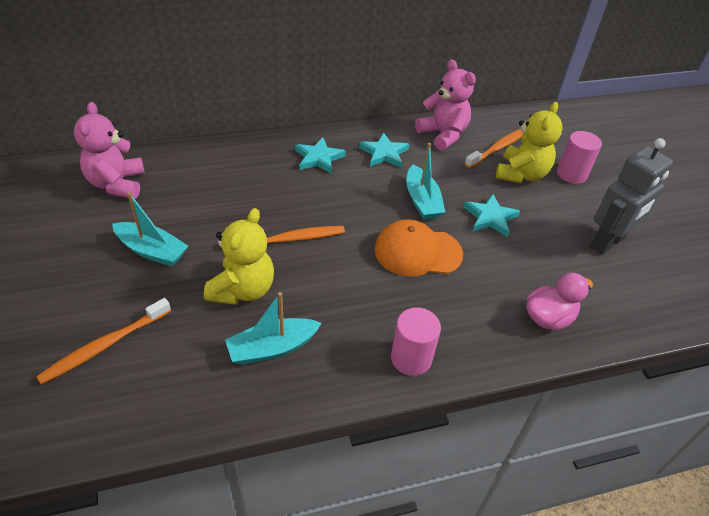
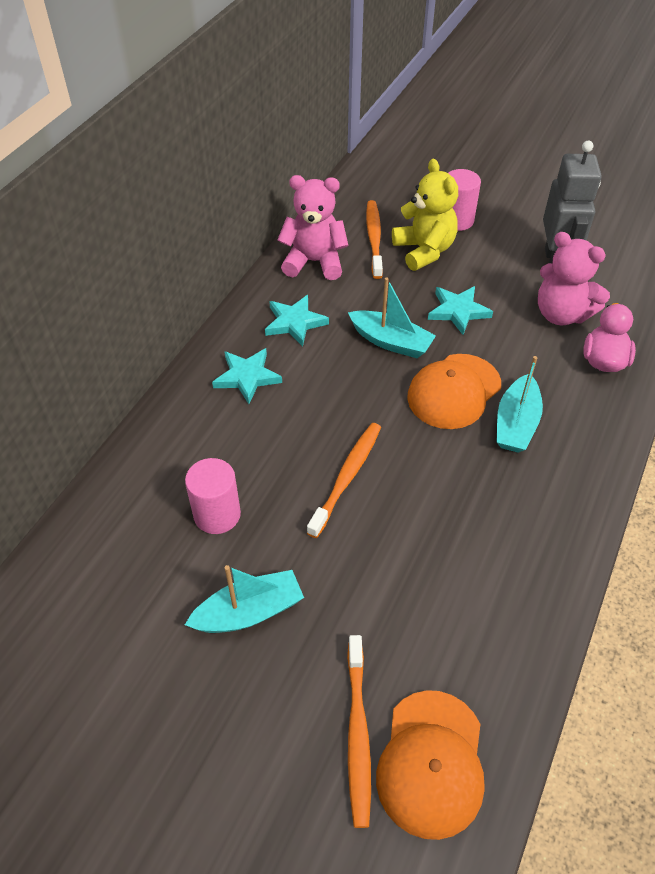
camera: 45 degrees left, 5 degrees up
(110, 394) = (431, 763): none -> orange cap
(117, 184) = (95, 587): pink teddy bear -> pink teddy bear (561, 314)
(243, 289) = (382, 560): yellow teddy bear -> none
(272, 348) = (481, 582): turquoise boat -> turquoise boat (516, 423)
(411, 358) = (575, 483): pink cylinder -> pink cylinder (217, 514)

